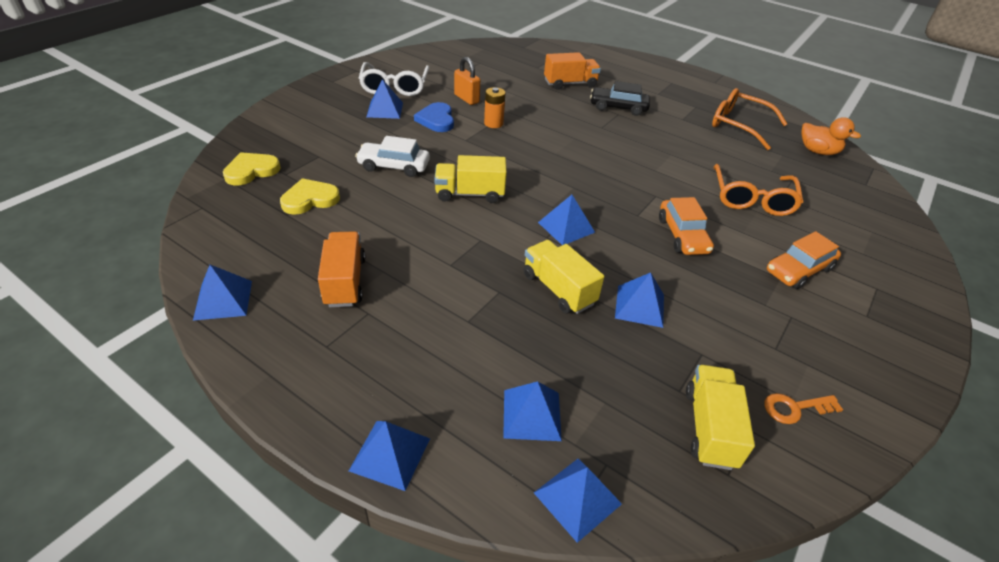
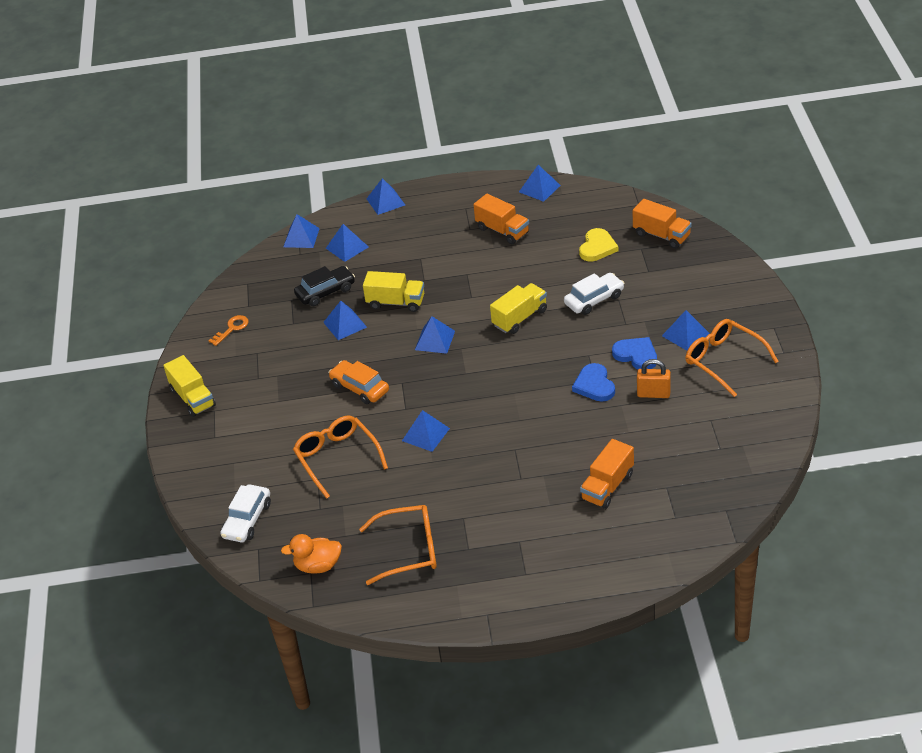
camera: 145 degrees right, 0 degrees up
(251, 171) = (661, 235): yellow heart -> orange truck
(395, 86) = (724, 361): white glasses -> orange glasses
(493, 123) = (594, 385): orange battery -> blue heart
(618, 107) = (530, 487): black car -> black car (325, 292)
(658, 170) = (425, 434): none -> blue pyramid
(709, 428) = (266, 294): yellow truck -> yellow truck (193, 398)
(798, 270) = (270, 415): orange car -> none
(868, 205) = (247, 520): none -> white car

